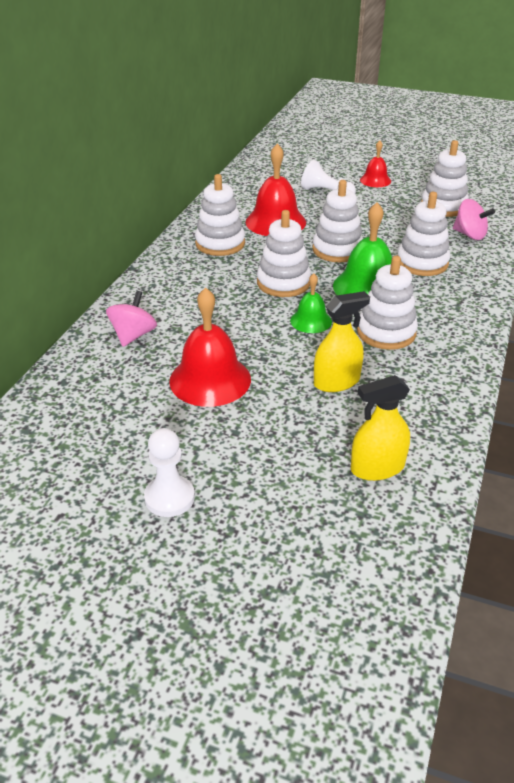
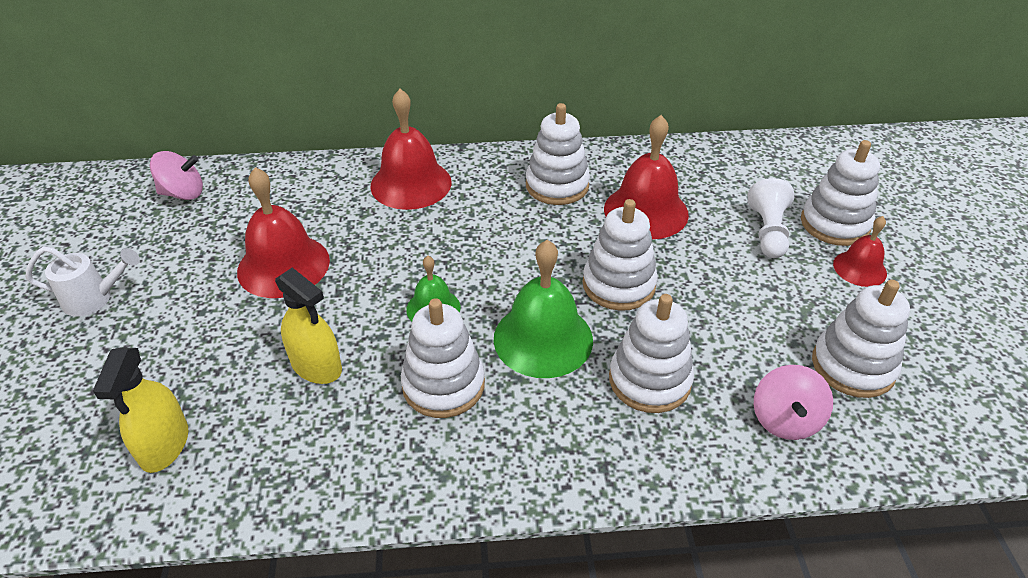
camera: 65 degrees right, 5 degrees up
(133, 335) = (339, 190): pink spinning top -> pink spinning top (183, 193)
(159, 300) = (411, 184): none -> red bell
(169, 497) = (94, 299): white pawn -> white watering can
(283, 283) = (504, 261): white stacking toy -> white stacking toy (834, 224)
(377, 468) = (164, 445): yellow spray bottle -> yellow spray bottle turned 135 degrees counterclockwise

